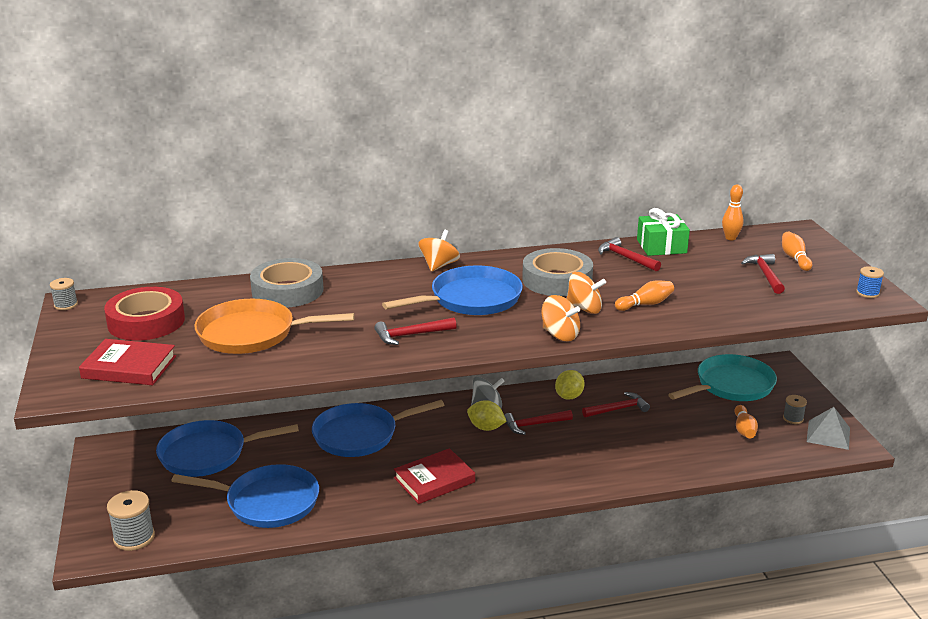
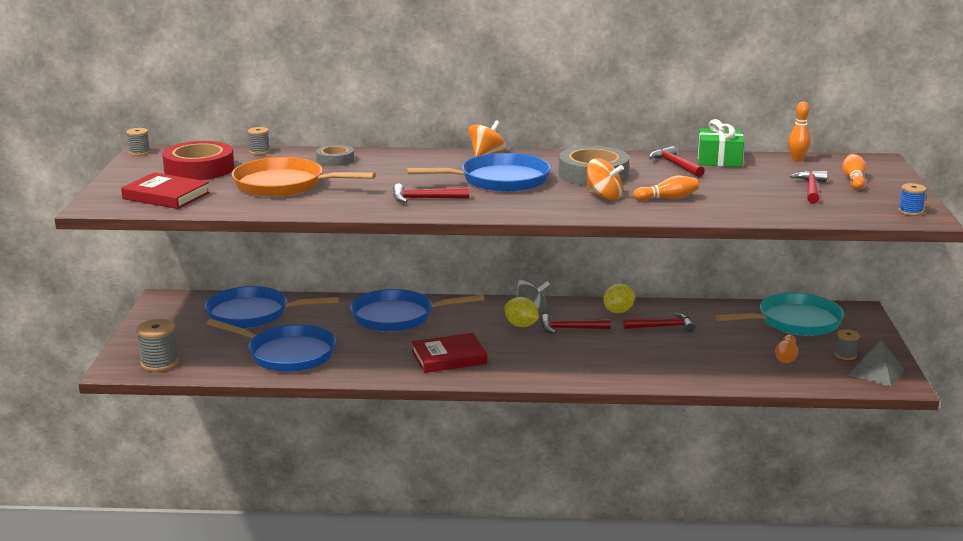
camera: 15 degrees right, 5 degrees down
(200, 288) = (259, 151): none -> grey spool
(287, 290) = (335, 160): grey tape -> grey tape, size x0.56
(560, 335) = (565, 211): orange spinning top -> none

